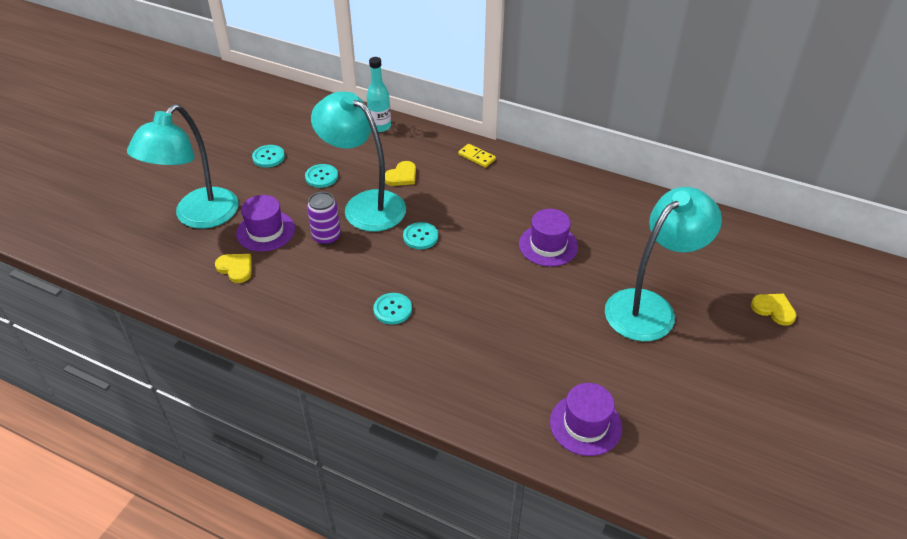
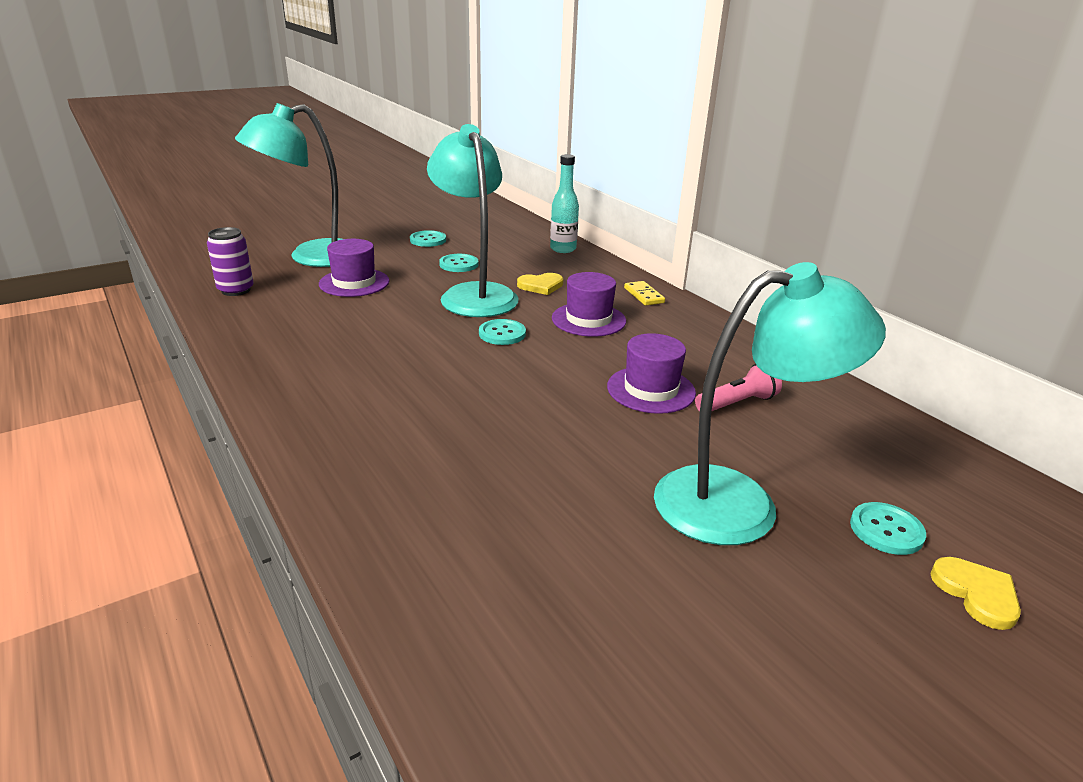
camera: 30 degrees right, 15 degrees down
(236, 268) = (290, 297): yellow heart -> none
(326, 237) = (404, 304): purple can -> purple can (236, 290)
(392, 309) = (393, 379): turquoise button -> turquoise button (886, 530)
(585, 424) = (490, 599): purple hat -> purple hat (588, 319)
(600, 234) = (737, 403): none -> pink flashlight

